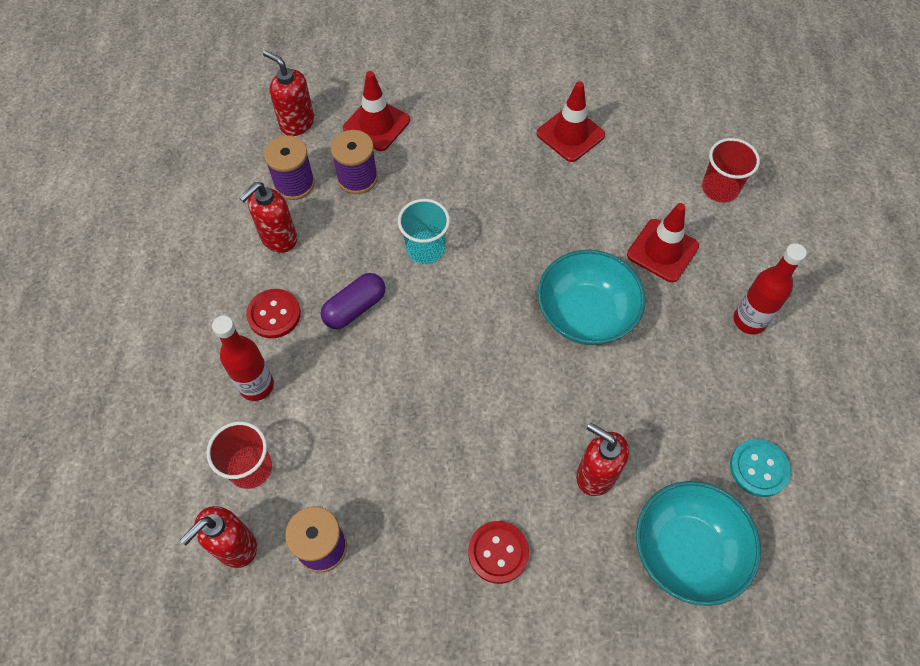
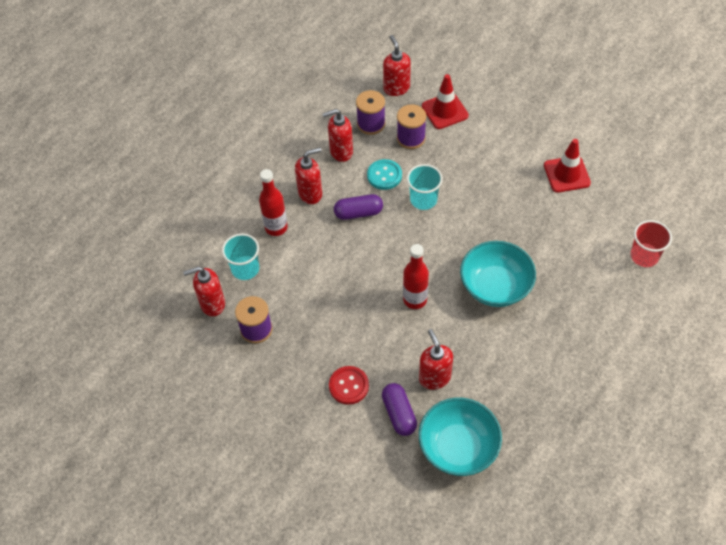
camera: 35 degrees right, 5 degrees down
(250, 468) = (245, 269): red cup -> turquoise cup
(274, 314) = (310, 193): red button -> red soap dispenser
(586, 551) = (399, 414): none -> purple capsule
(662, 250) = (574, 274): red traffic cone -> none
(749, 320) = (600, 344): red bottle -> red bottle (415, 299)
(759, 468) = (538, 429): turquoise button -> turquoise button (384, 175)

